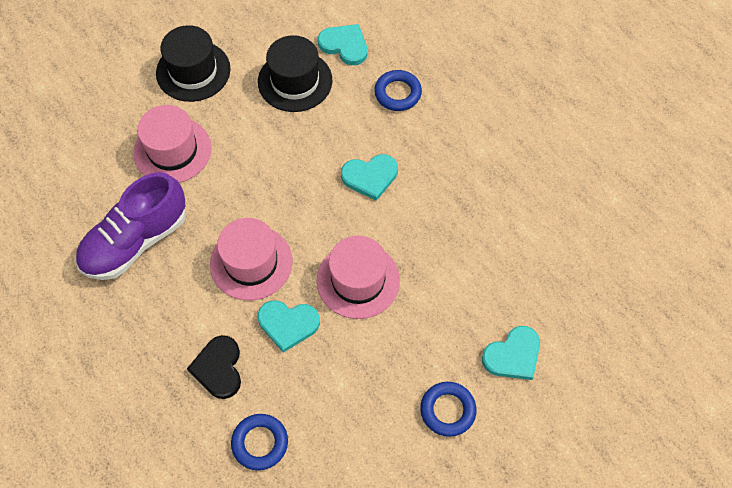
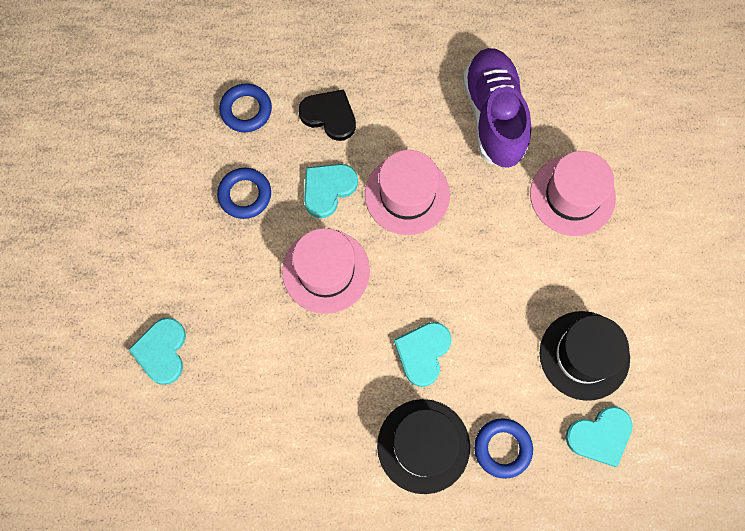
camera: 125 degrees right, 10 degrees up
(193, 71) = (658, 265): black hat -> black hat (423, 446)
(447, 410) = (160, 264): blue ring -> blue ring (245, 195)

